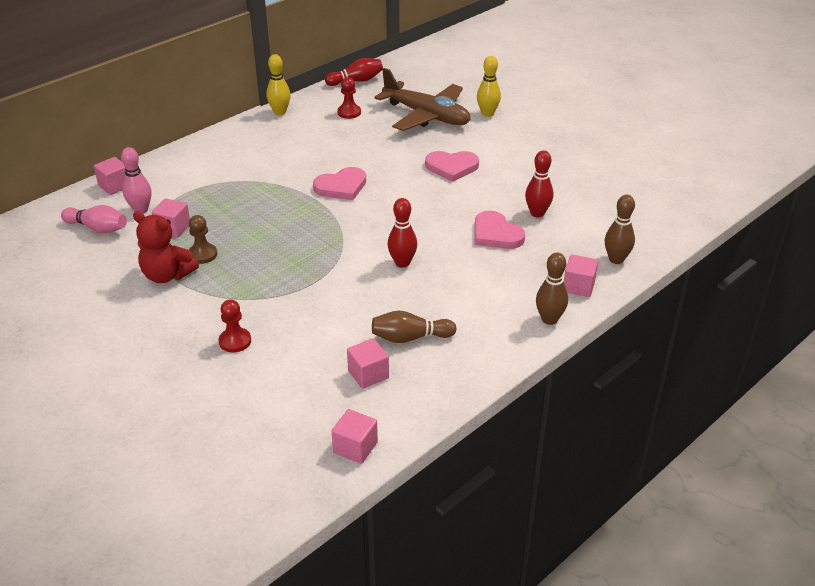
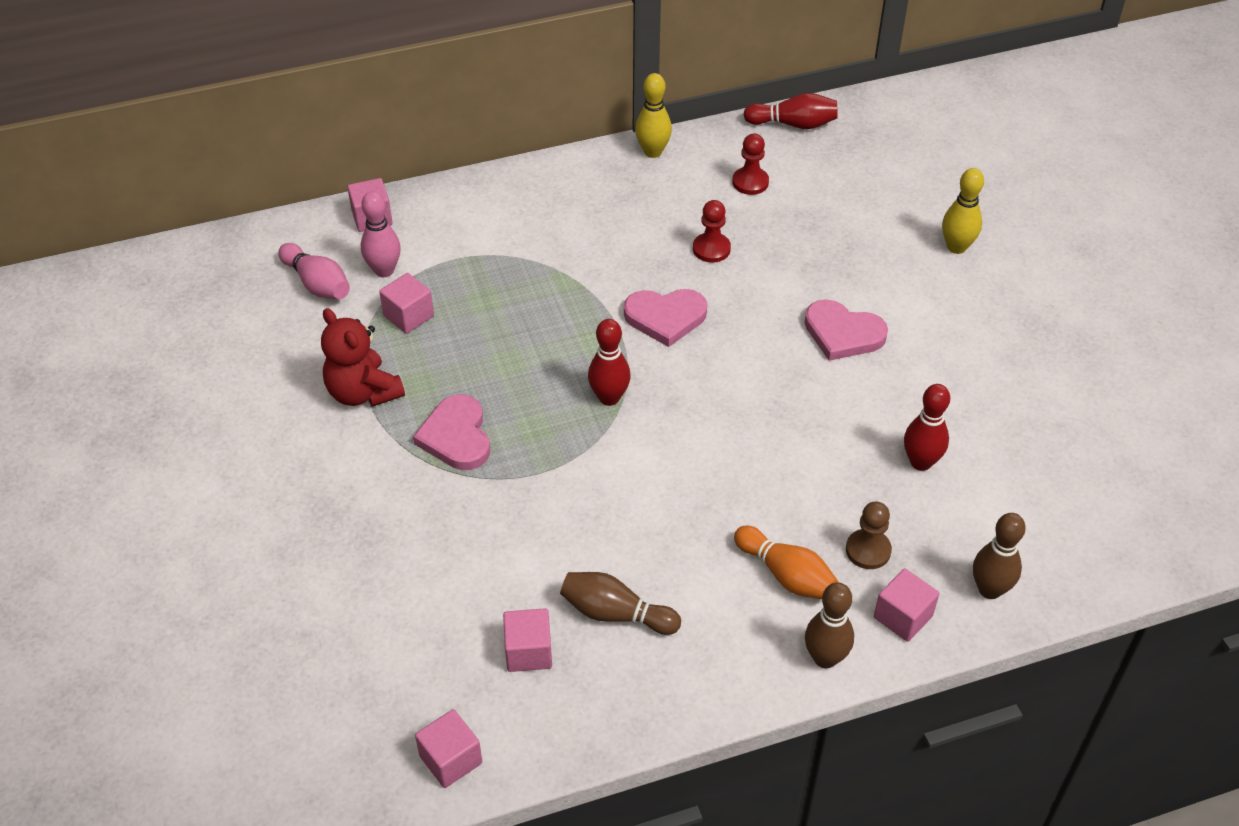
camera: 25 degrees right, 10 degrees up
(202, 254) = (423, 373): brown pawn -> brown pawn (868, 550)
(235, 341) = (392, 532): red pawn -> red pawn (711, 249)
(402, 263) = (675, 482): red bowling pin -> red bowling pin (609, 398)
(426, 116) = (861, 223): brown plane -> none
(496, 234) = (837, 479): pink heart -> pink heart (456, 436)
(499, 287) = (786, 575): none -> orange bowling pin

